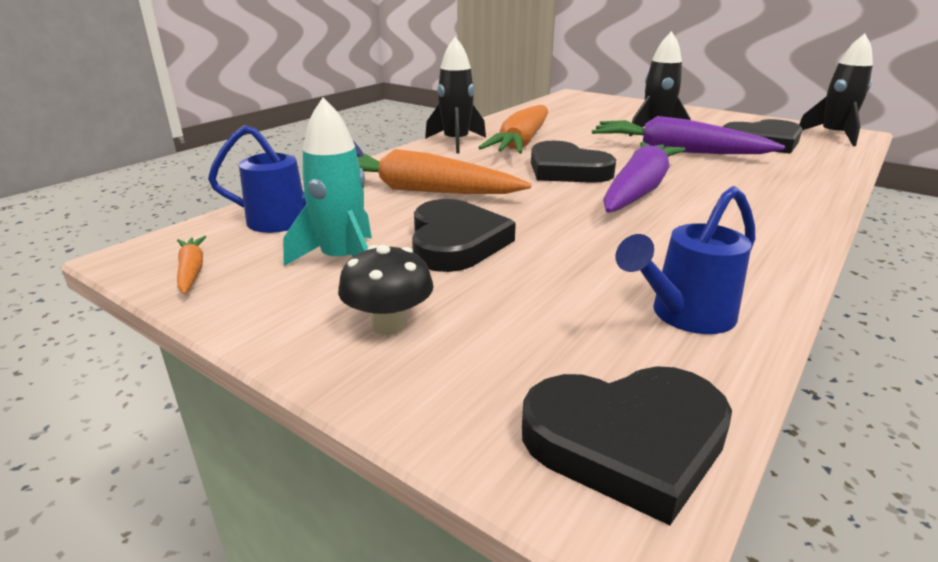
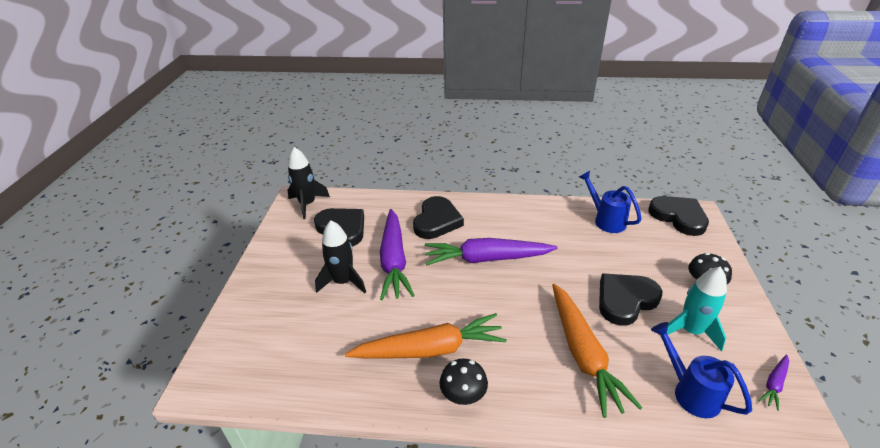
camera: 120 degrees left, 10 degrees up
(191, 271) = (774, 384): orange carrot -> purple carrot
(456, 142) = (463, 395): black rocket -> black mushroom
(567, 170) = (477, 299): black heart -> black heart (437, 221)
(683, 316) = (605, 220): blue watering can -> blue watering can turned 150 degrees counterclockwise

